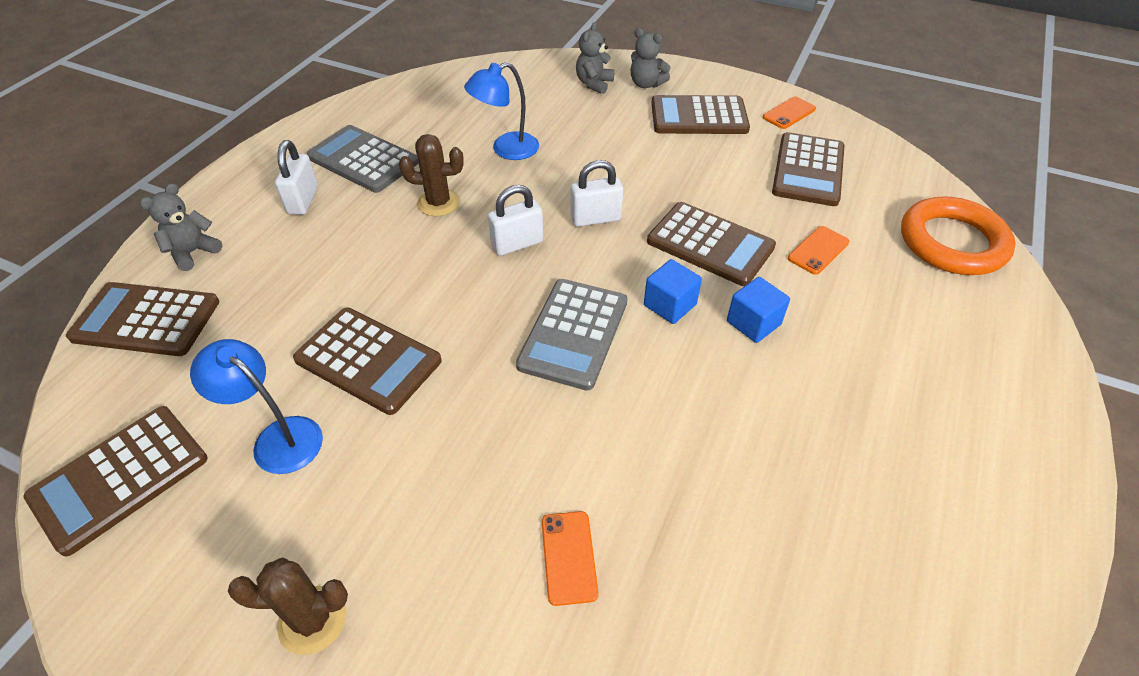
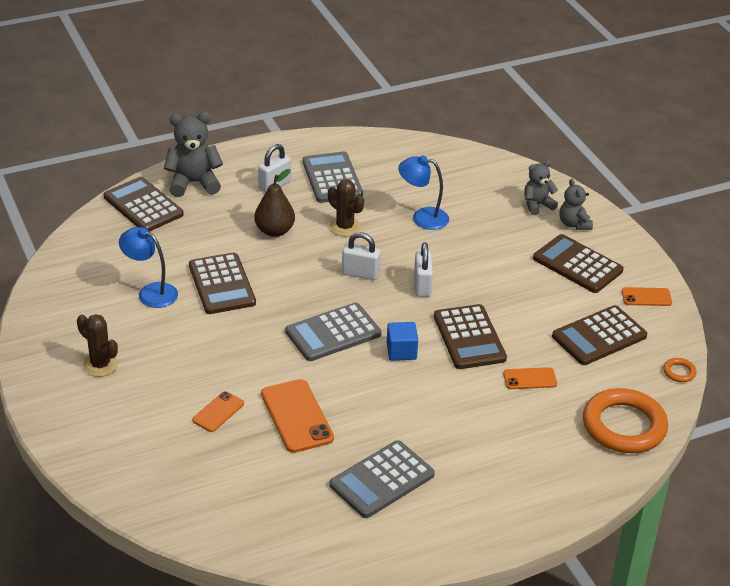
camera: 40 degrees right, 10 degrees down
(120, 478) = (76, 269): brown calculator -> none
(193, 252) = (193, 183): grey teddy bear -> grey teddy bear, size x1.61
(278, 437) = (151, 292): blue lamp -> blue lamp turned 45 degrees counterclockwise
(362, 253) = (274, 231): none -> brown pear
(595, 218) = (422, 286): white padlock -> white padlock turned 60 degrees clockwise
(669, 479) = (297, 416): none -> orange phone
(753, 323) = (434, 387): blue cube -> none
(865, 490) = (382, 480): none -> grey calculator
(909, 162) = (679, 372): none -> orange ring

